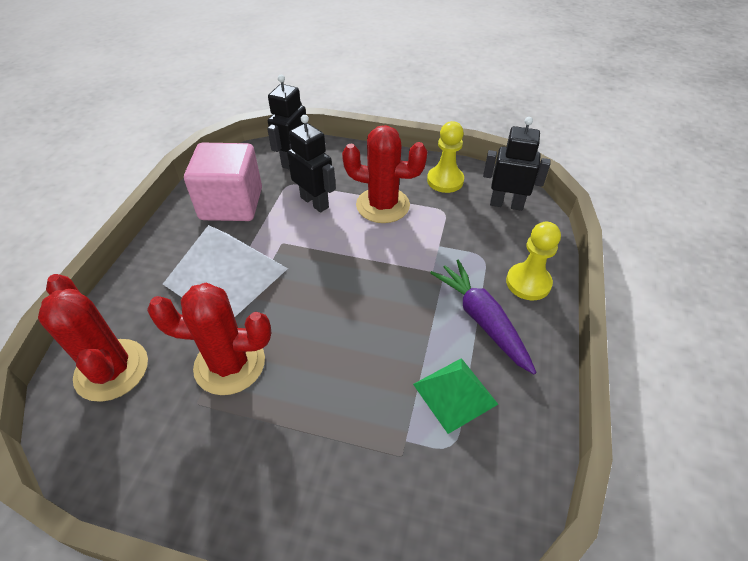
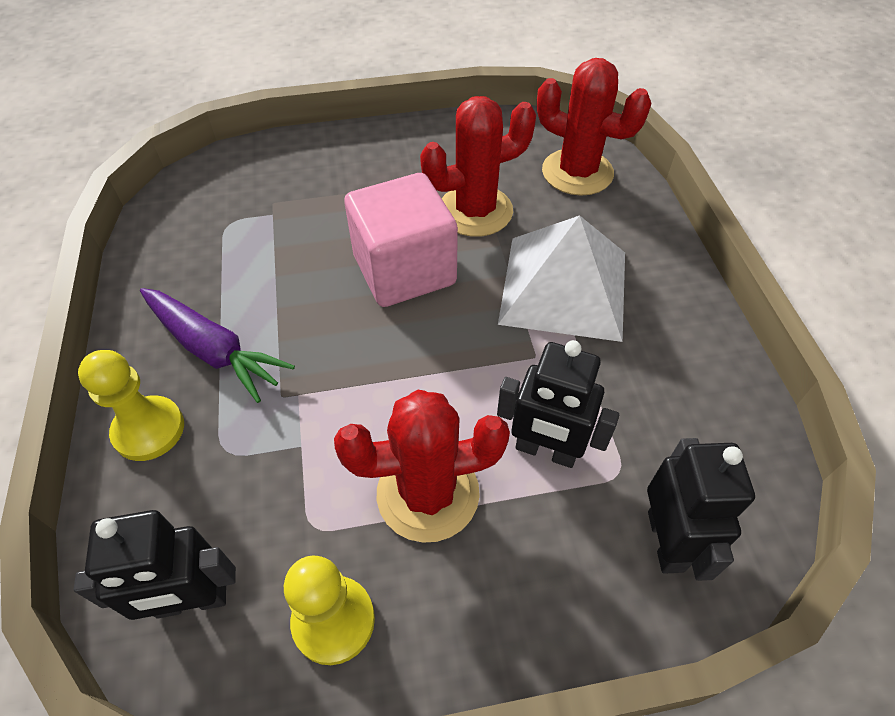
camera: 155 degrees right, 5 degrees up
(231, 204) = (668, 392): pink cube -> pink cube (404, 270)
(455, 394) = (233, 262): green pyramid -> none

